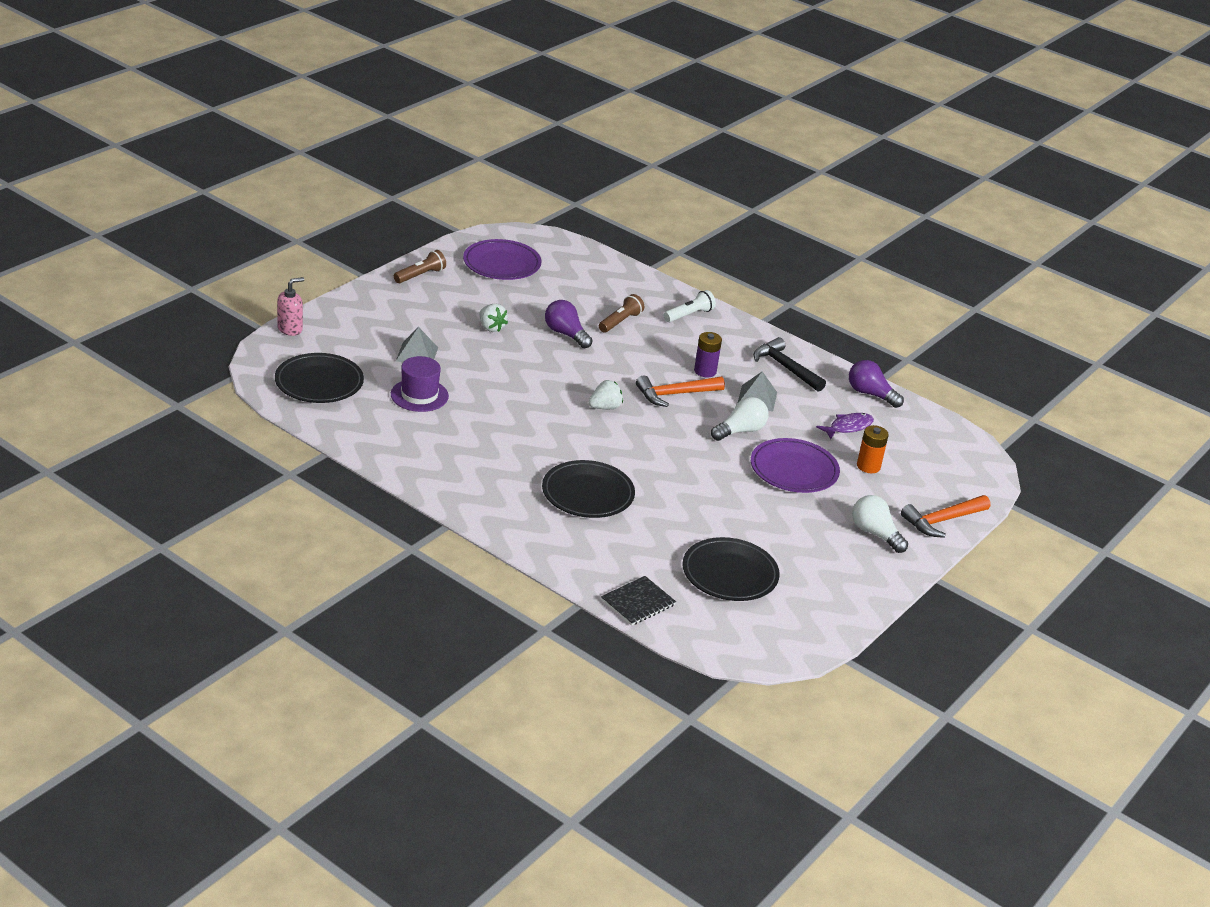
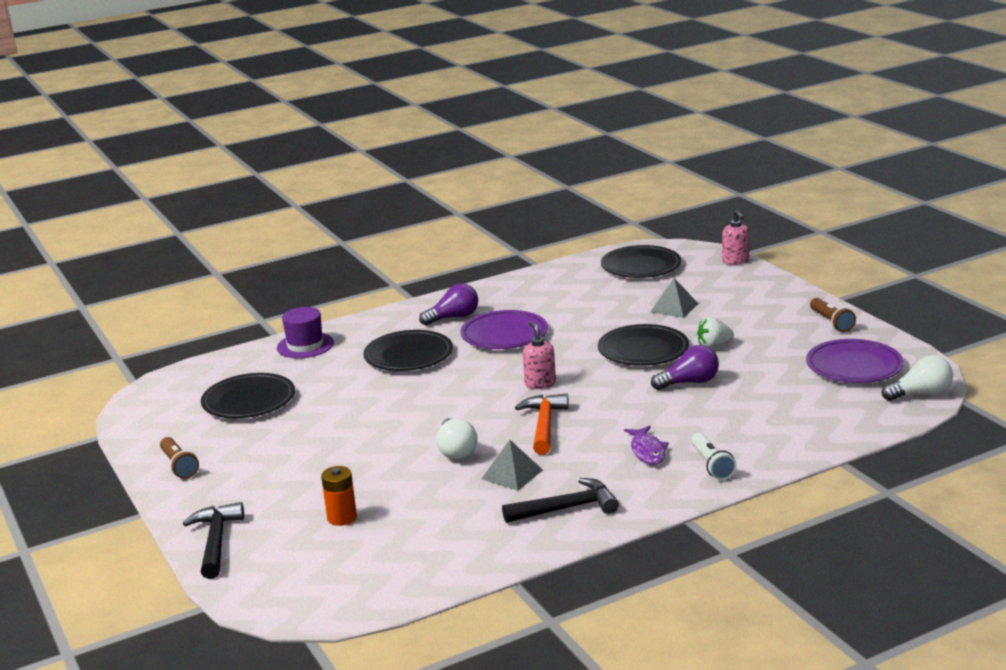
camera: 120 degrees right, 10 degrees down
(419, 395) = (603, 303): purple hat -> purple hat (305, 345)
(515, 362) = (643, 350): none -> black plate
(605, 407) = (540, 383): white strawberry -> pink soap dispenser
(620, 322) = (707, 417): brown flashlight -> brown flashlight (179, 466)
(638, 602) = (253, 356): black notebook -> none
(705, 371) = (582, 452): purple battery -> none
(794, 470) = (368, 468): purple plate -> purple plate (504, 335)
(848, 427) = (421, 523): purple fish -> purple fish (647, 451)
(870, 394) = (479, 559): purple light bulb -> purple light bulb (453, 317)
(875, 534) = (233, 491): white light bulb -> white light bulb (920, 394)
(942, 521) = (216, 541): orange hammer -> black hammer

